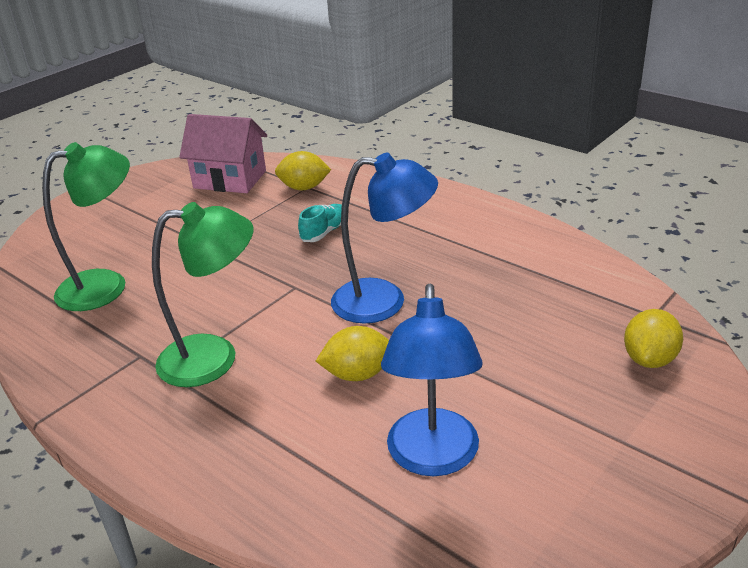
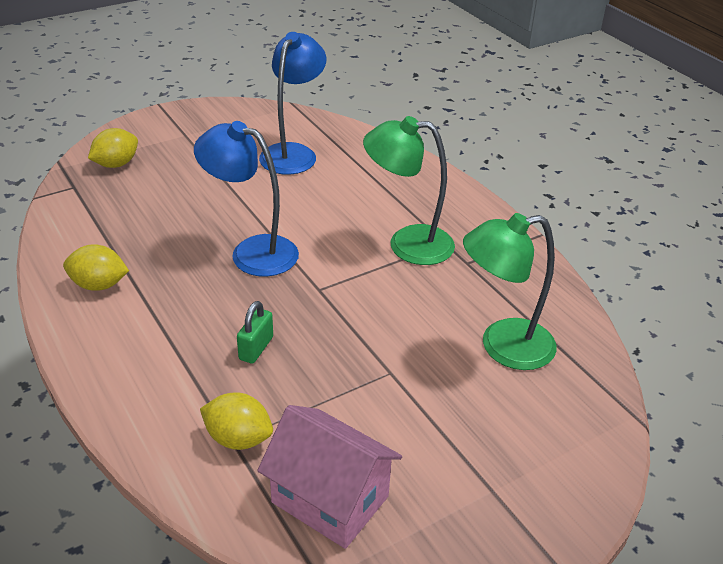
camera: 165 degrees left, 5 degrees up
(325, 232) = (256, 348): turquoise shoe -> green padlock
(357, 374) = (308, 205): yellow lemon -> yellow lemon (99, 285)

